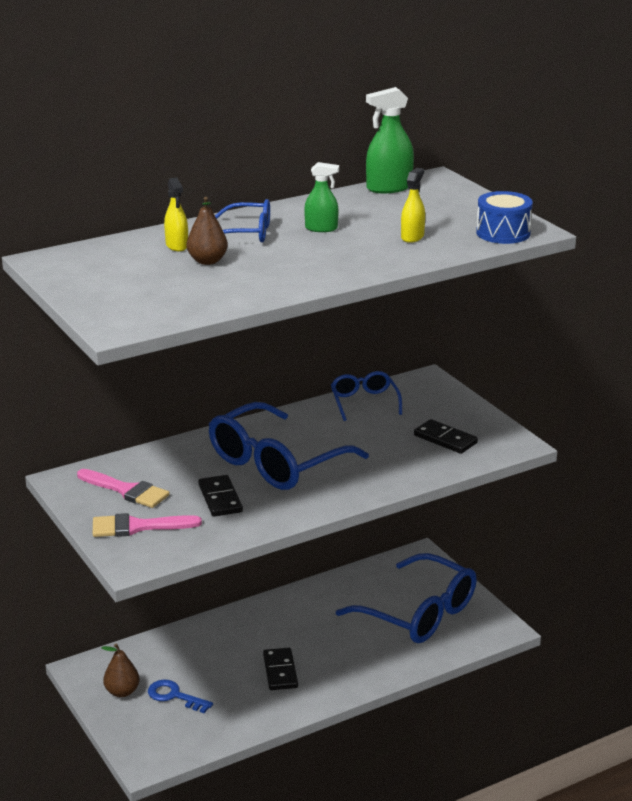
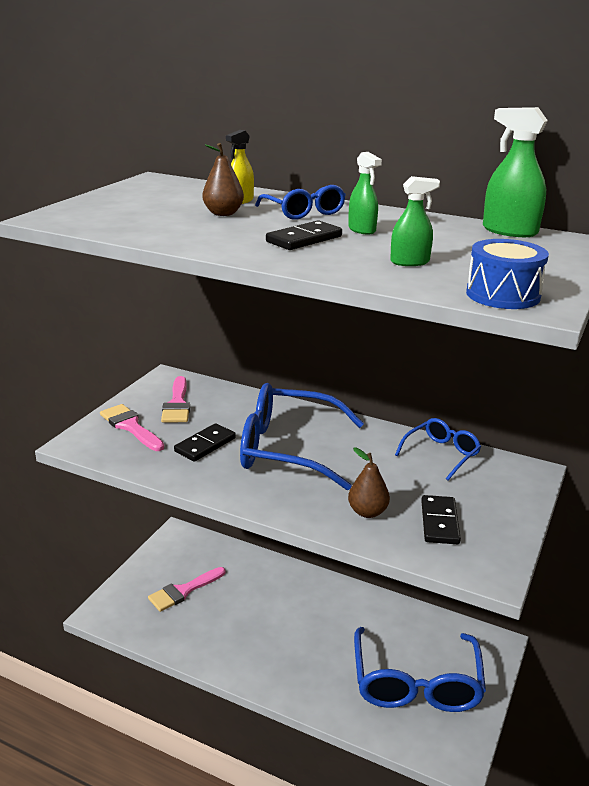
camera: 55 degrees right, 0 degrees up
(122, 692) = (168, 563): brown pear -> brown pear (367, 512)
(174, 696) = (183, 591): blue key -> pink brush
(280, 671) = (259, 633): black domino -> black domino (304, 239)
(412, 237) = (410, 262): yellow spray bottle -> green spray bottle

